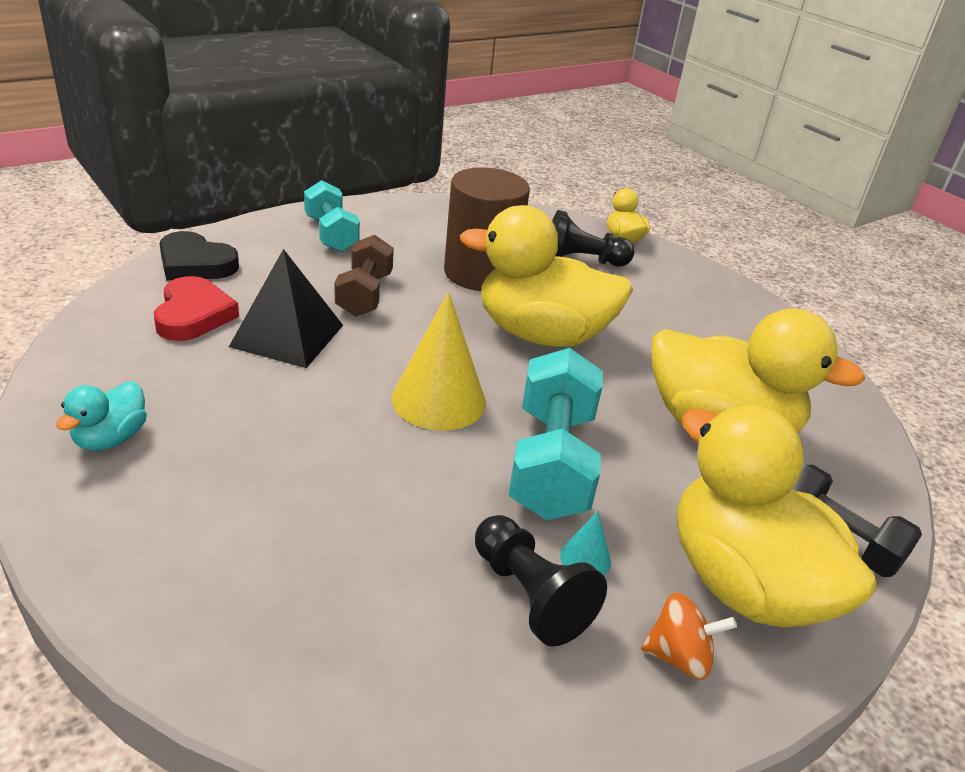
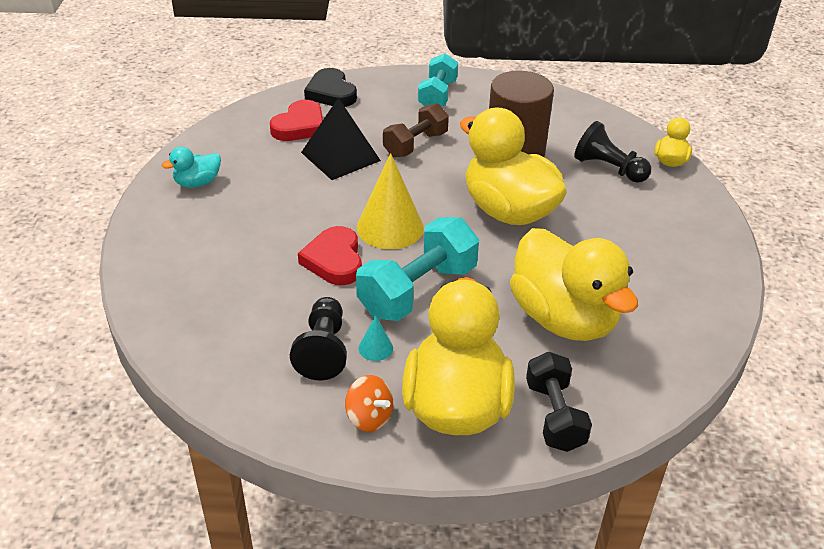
camera: 40 degrees right, 5 degrees up
(416, 468) = (334, 260): none -> red heart

